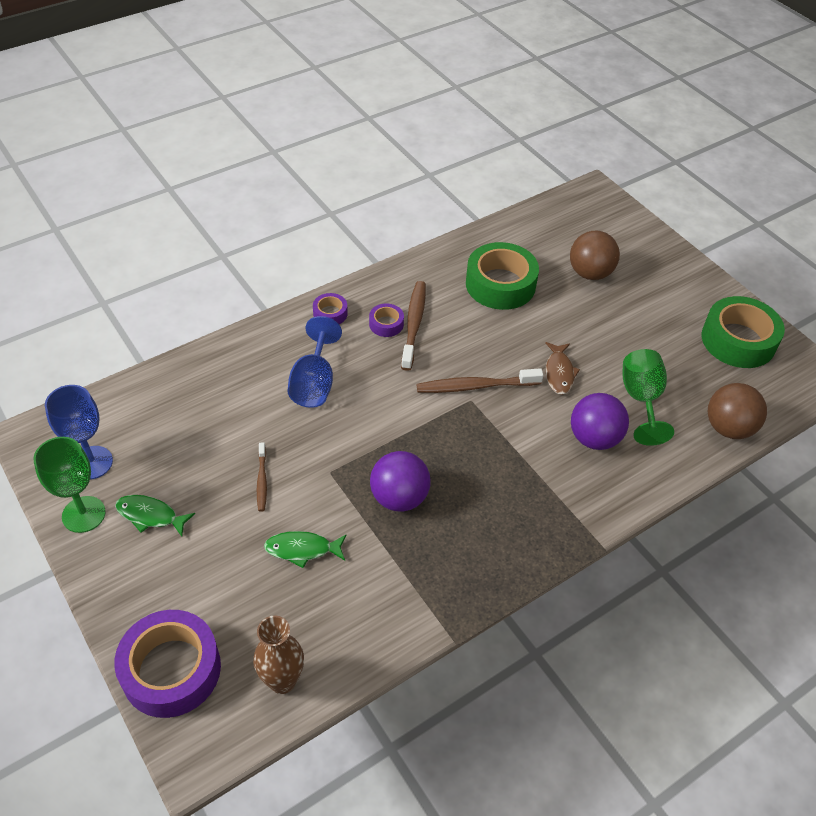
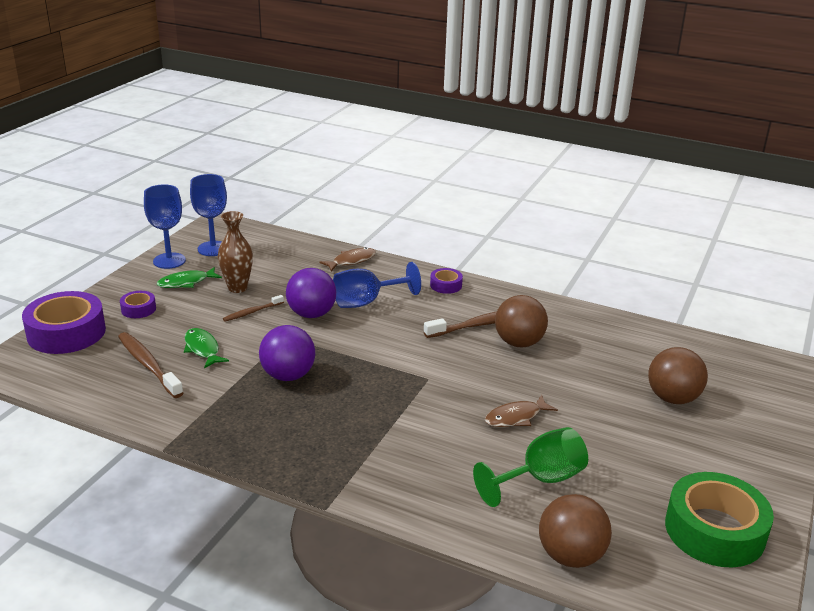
camera: 60 degrees right, 20 degrees down
(83, 514) = (169, 261): green goblet -> blue goblet
(150, 516) = (186, 282): green fish -> green fish turned 105 degrees counterclockwise
(225, 358) = (351, 261): none -> brown fish
(282, 681) = (81, 379): brown vase -> brown vase (237, 288)
(386, 324) = (465, 312): purple tape -> purple tape (138, 309)
(459, 316) = (519, 343): none -> brown ball
(475, 386) = (446, 376): brown toothbrush -> brown toothbrush (148, 365)
(500, 284) = (585, 352): green tape -> none
(594, 438) = (456, 462): purple ball -> purple ball (311, 314)

